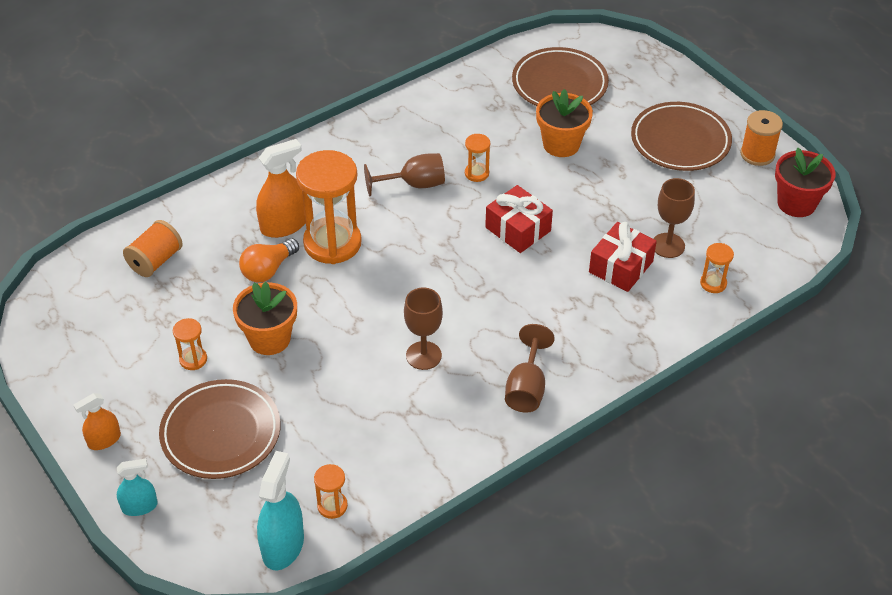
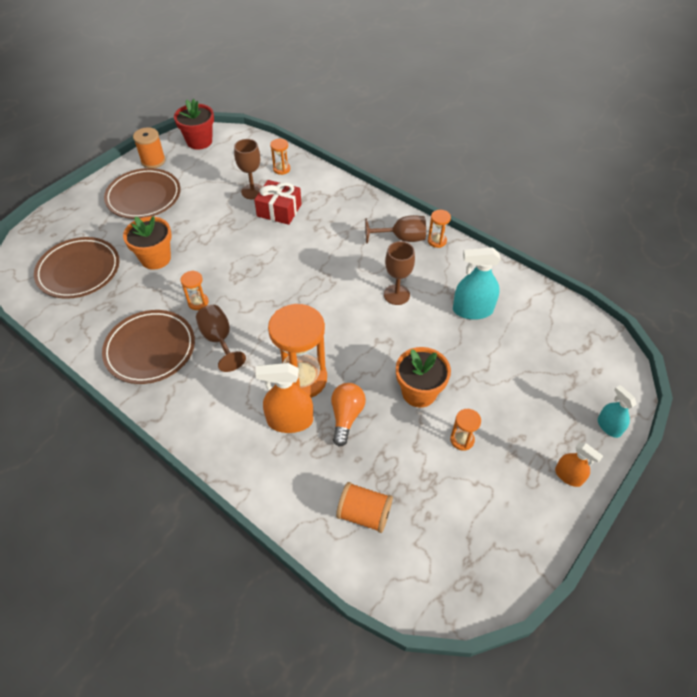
camera: 105 degrees left, 5 degrees up
(221, 433) = (520, 396): brown plate -> brown plate (150, 349)
(268, 270) = (346, 416): orange light bulb -> orange light bulb turned 105 degrees counterclockwise
(283, 546) = (586, 331): turquoise spray bottle -> turquoise spray bottle (472, 310)
(284, 225) = (290, 421): orange spray bottle -> orange spray bottle turned 45 degrees counterclockwise
(332, 506) = (542, 313): orange hourglass -> orange hourglass (437, 241)
(518, 229) = (256, 267): red gift -> none

